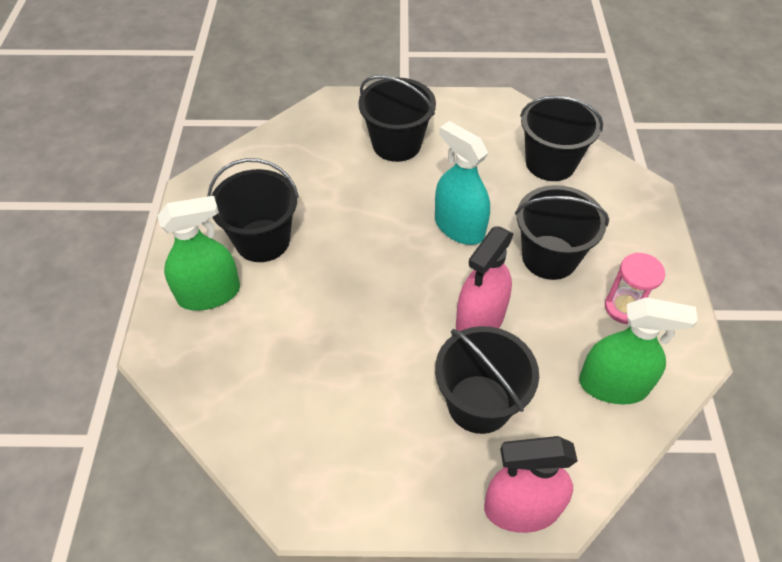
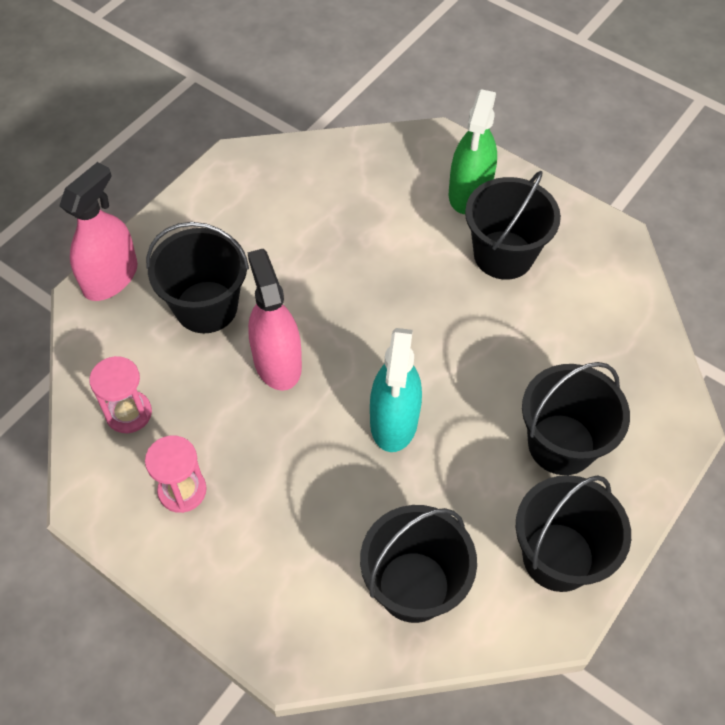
camera: 125 degrees right, 5 degrees up
(459, 227) = (394, 421): turquoise spray bottle -> turquoise spray bottle turned 105 degrees clockwise
(549, 257) = (291, 473): black bucket -> black bucket (558, 557)
(613, 385) = (128, 413): green spray bottle -> pink hourglass

